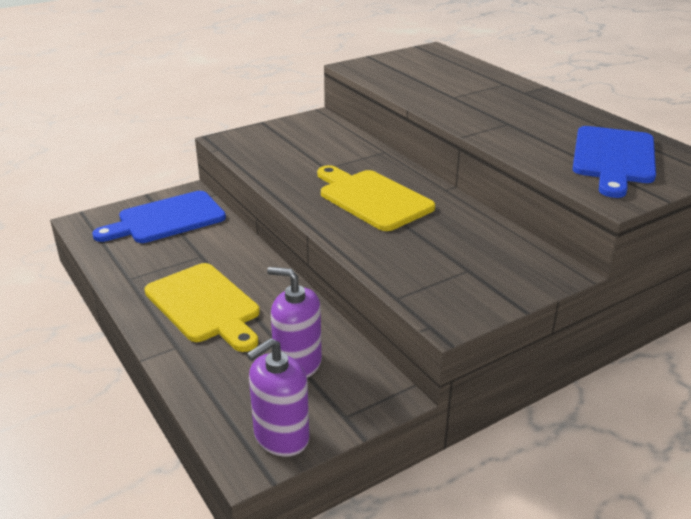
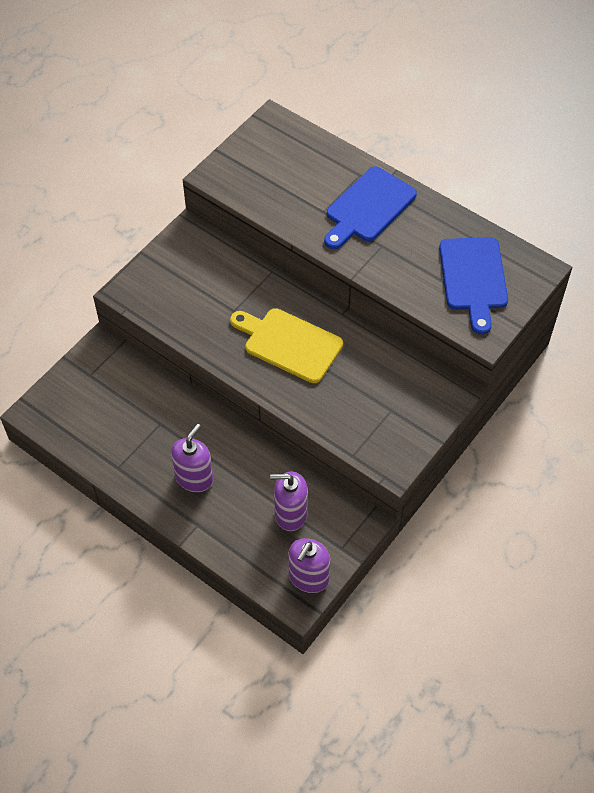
camera: 20 degrees left, 25 degrees up
(167, 219) = (103, 386): blue cutting board -> blue cutting board (368, 207)
(205, 305) = (194, 478): yellow cutting board -> purple soap dispenser

